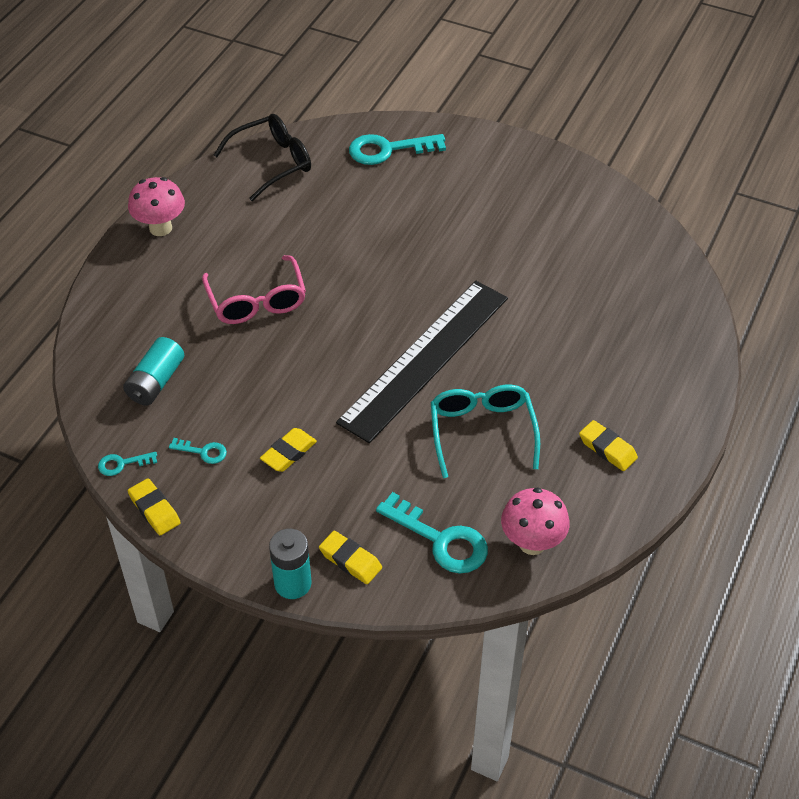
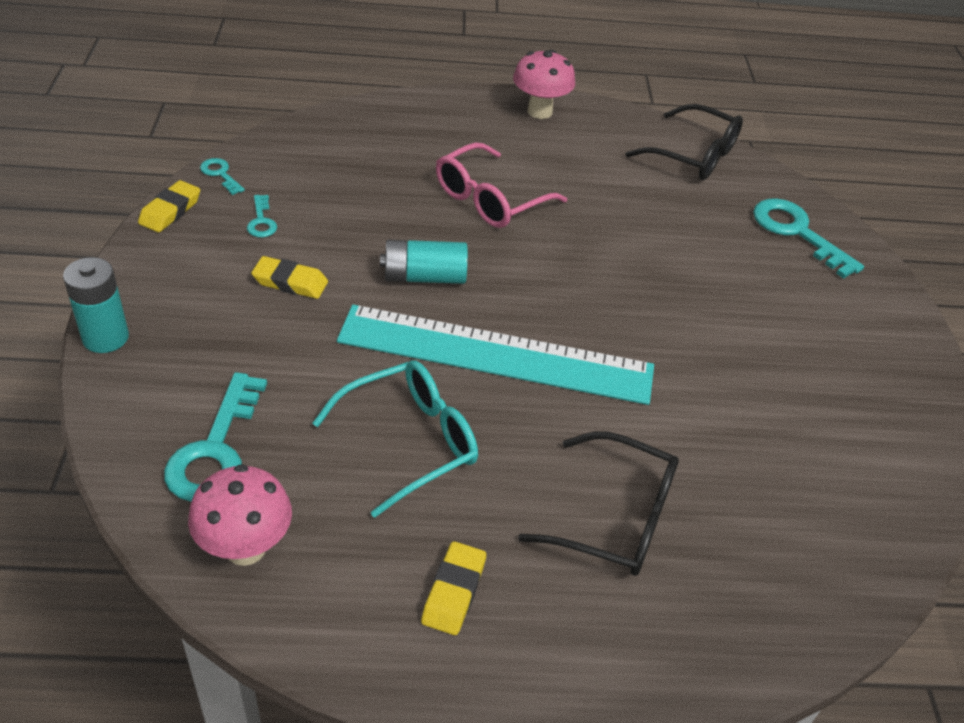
camera: 60 degrees right, 5 degrees down
(156, 382) = (337, 165): turquoise battery -> turquoise battery (424, 277)
(350, 560) = (154, 376): yellow eraser -> none
(424, 358) = (496, 354): black ruler -> turquoise ruler
(587, 352) = (616, 518): none -> black glasses

